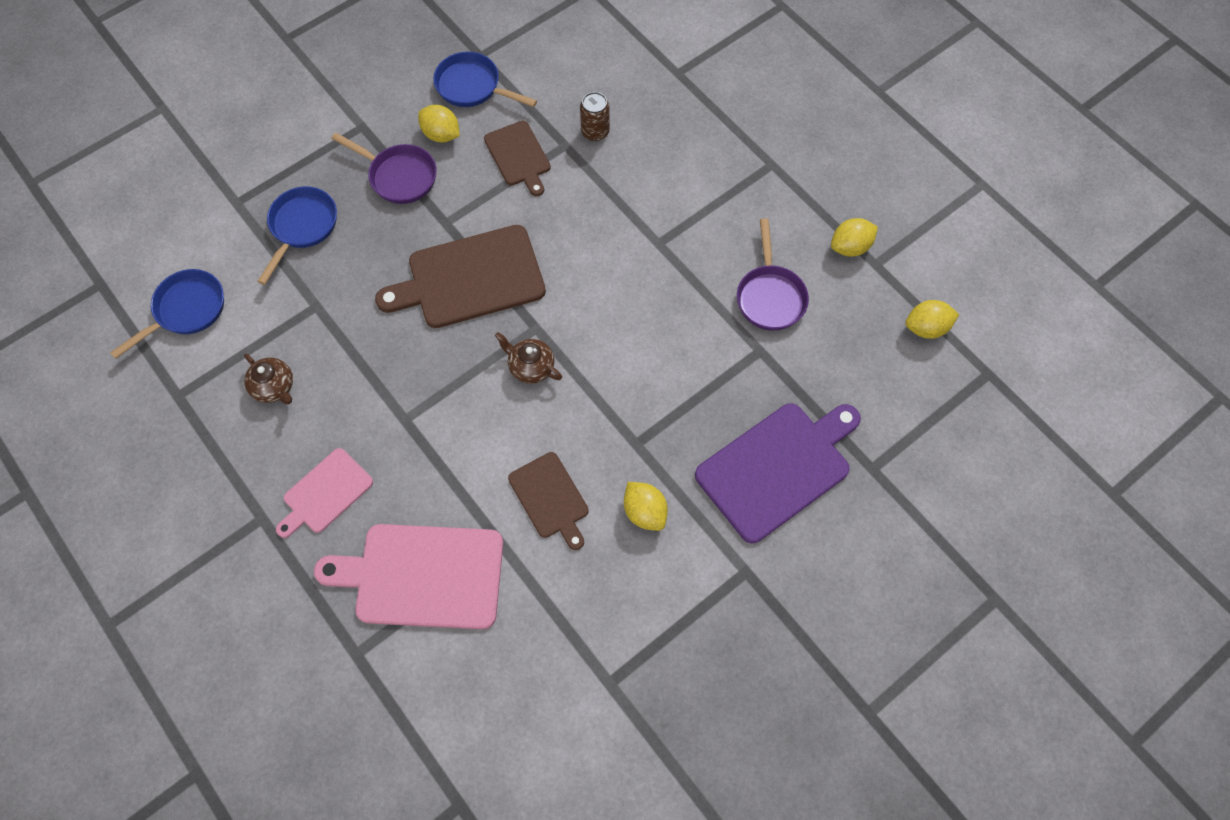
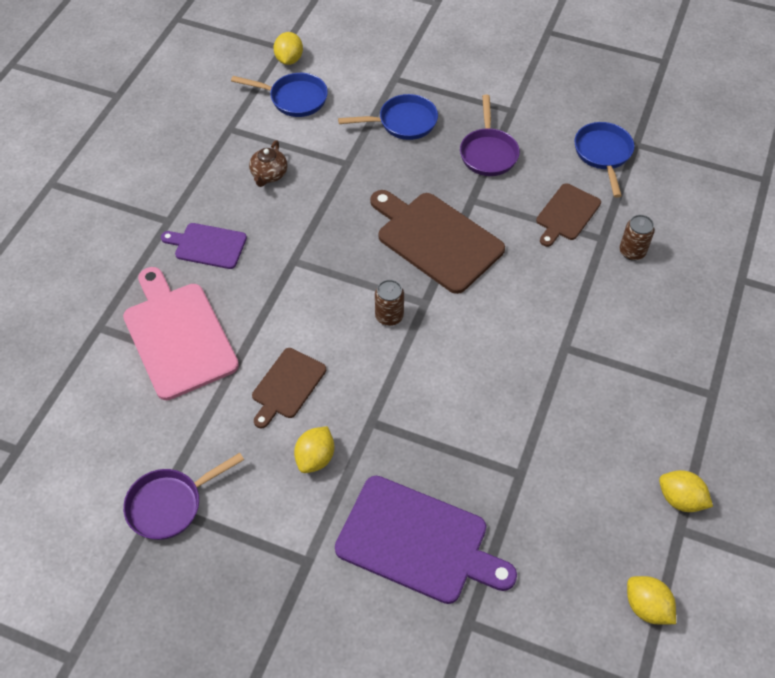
camera: 60 degrees right, 10 degrees down
(325, 493) = (207, 245): pink cutting board -> purple cutting board
(441, 135) = (544, 158): yellow lemon -> yellow lemon (289, 59)
(530, 367) = (389, 316): brown teapot -> brown can
(770, 296) = (579, 456): purple pan -> purple pan (170, 504)

